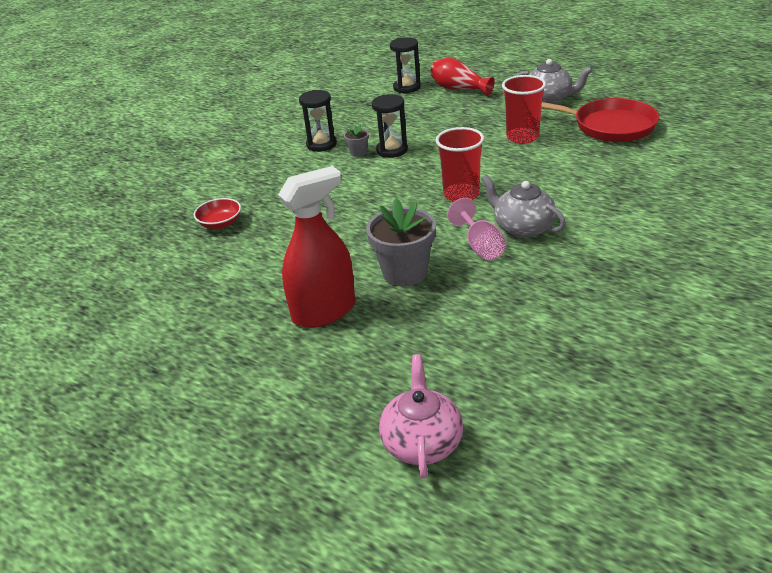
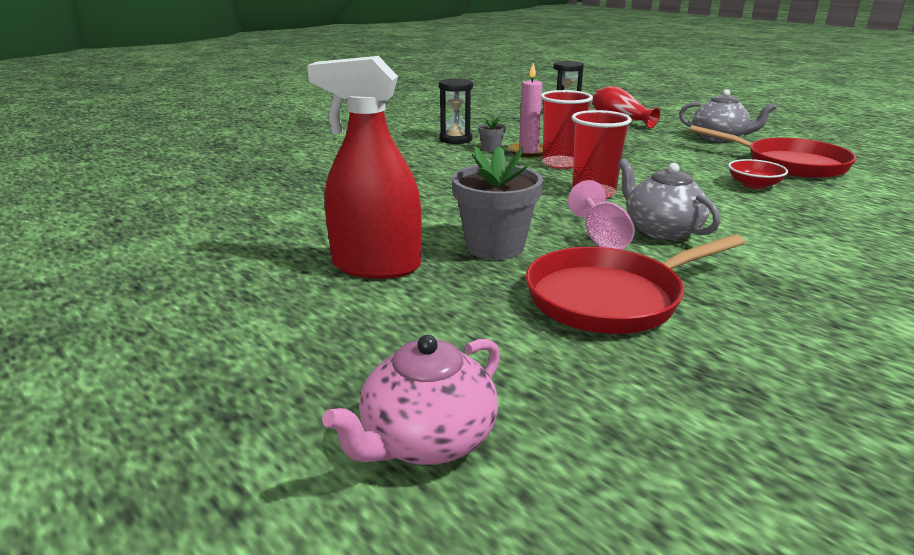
camera: 10 degrees right, 10 degrees down
(220, 223) = (312, 179): red bowl -> red bowl (754, 185)
(324, 311) = (376, 266): red spray bottle -> red spray bottle turned 150 degrees counterclockwise
(392, 150) = (528, 152): black hourglass -> pink candle
(422, 443) = (426, 440): pink teapot -> pink teapot turned 150 degrees counterclockwise
(502, 305) = (611, 298): none -> red pan
(522, 137) = (681, 160): red cup -> red cup (561, 164)

